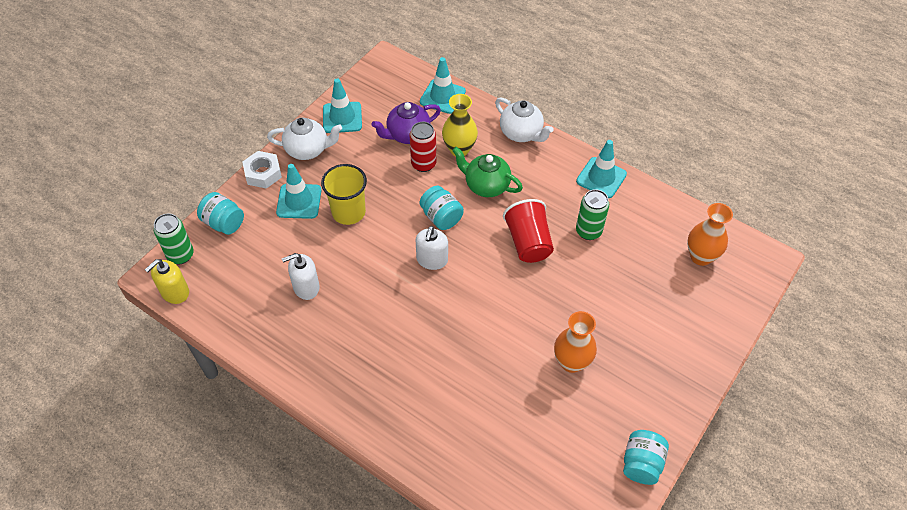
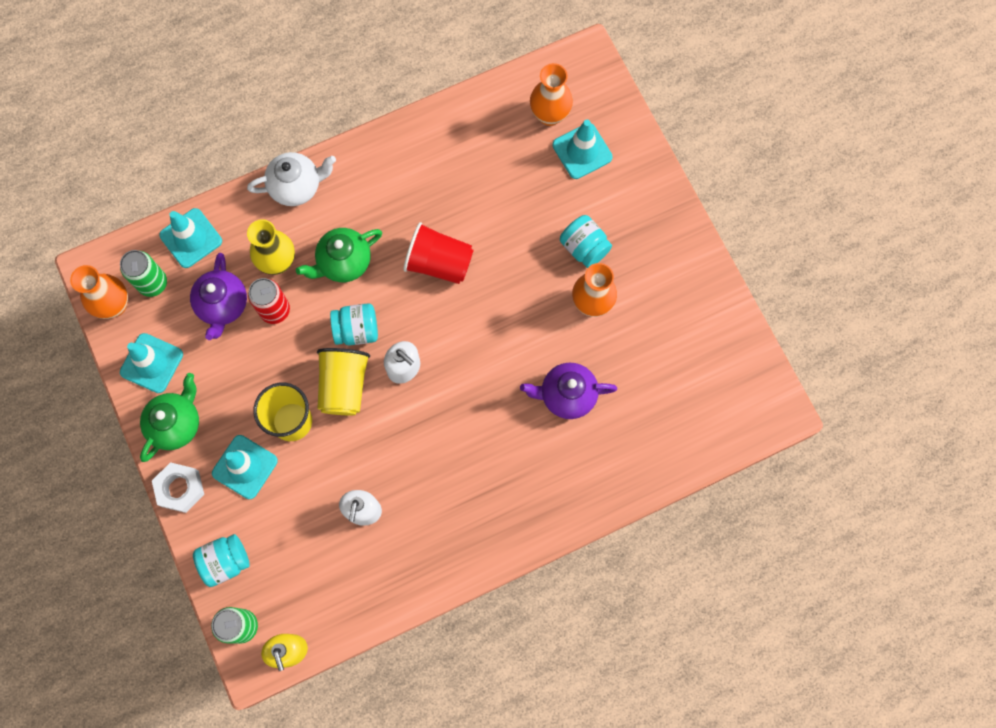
camera: 60 degrees left, 20 degrees up
(308, 150) = (176, 424): white teapot -> green teapot
(369, 81) = (114, 305): none -> orange vase
(394, 230) = (344, 386): none -> yellow cup
(482, 382) = (566, 395): none -> purple teapot
(588, 231) = (460, 198): green can -> green can (153, 283)
(601, 178) = (403, 144): turquoise traffic cone -> turquoise traffic cone (582, 151)
(641, 463) = (719, 305): turquoise jar -> turquoise jar (584, 248)

